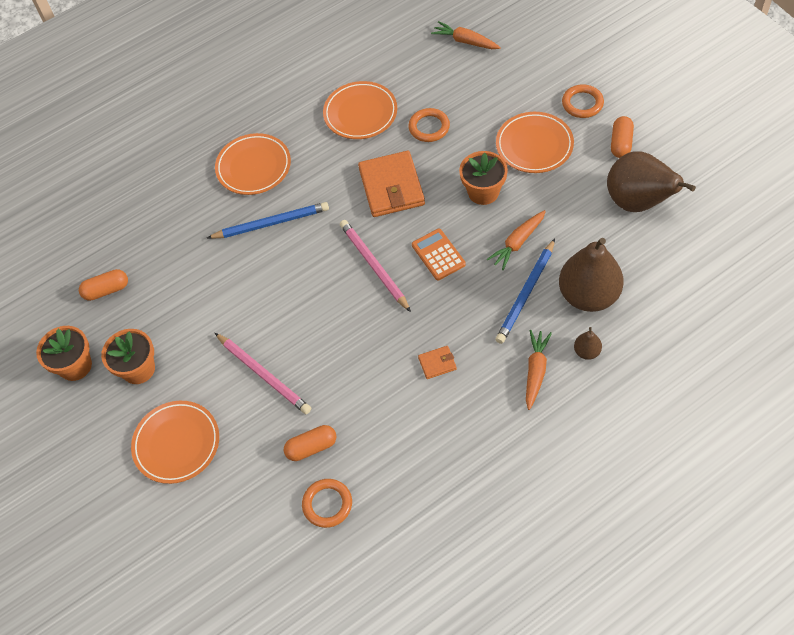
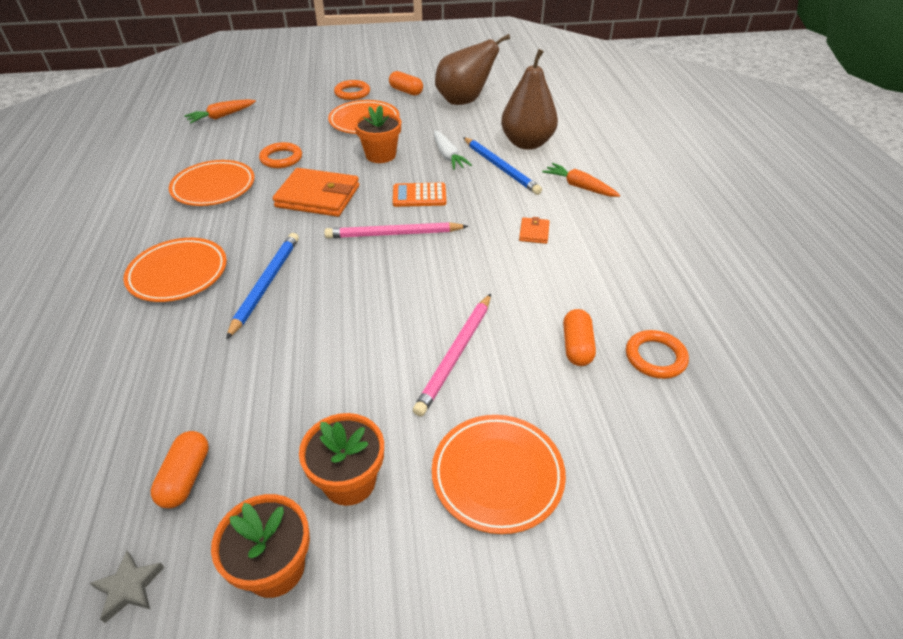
camera: 70 degrees left, 15 degrees down
(41, 311) = (129, 587): none -> grey star
(264, 374) = (456, 355): pink pencil -> pink pencil turned 135 degrees clockwise
(517, 243) = (448, 156): orange carrot -> white carrot
(587, 351) = (578, 160): brown pear -> none

